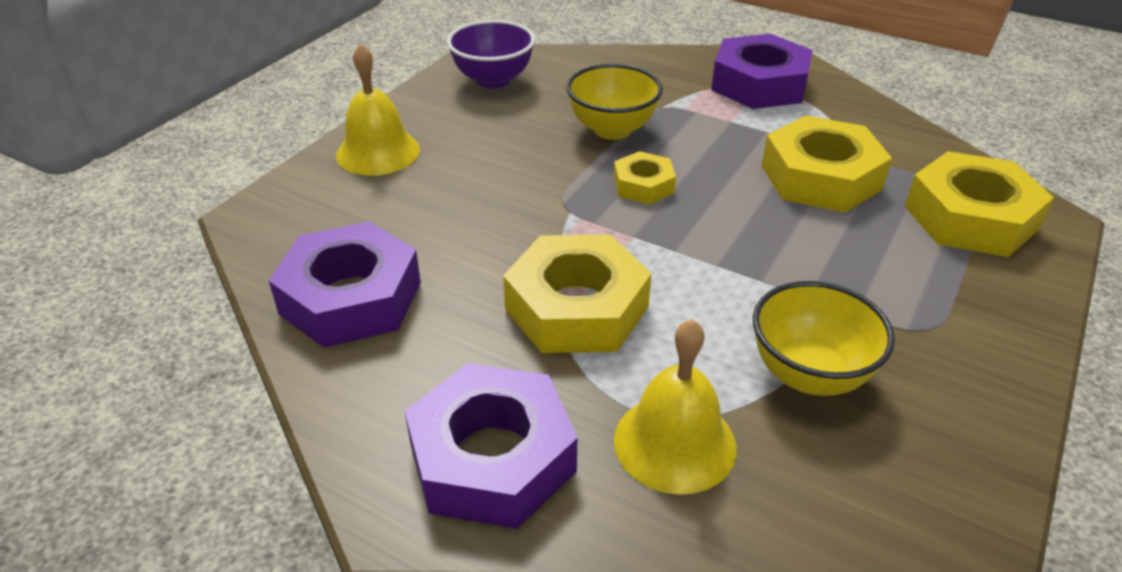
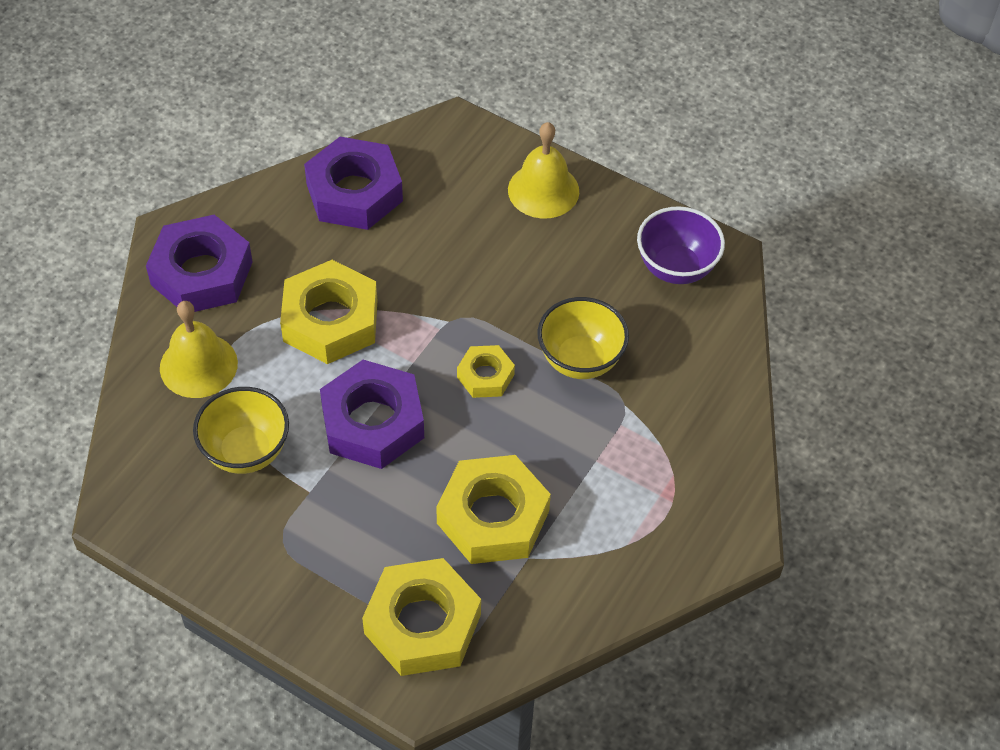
camera: 90 degrees right, 15 degrees up
(759, 84) = (675, 500): purple nut -> purple nut (372, 422)

